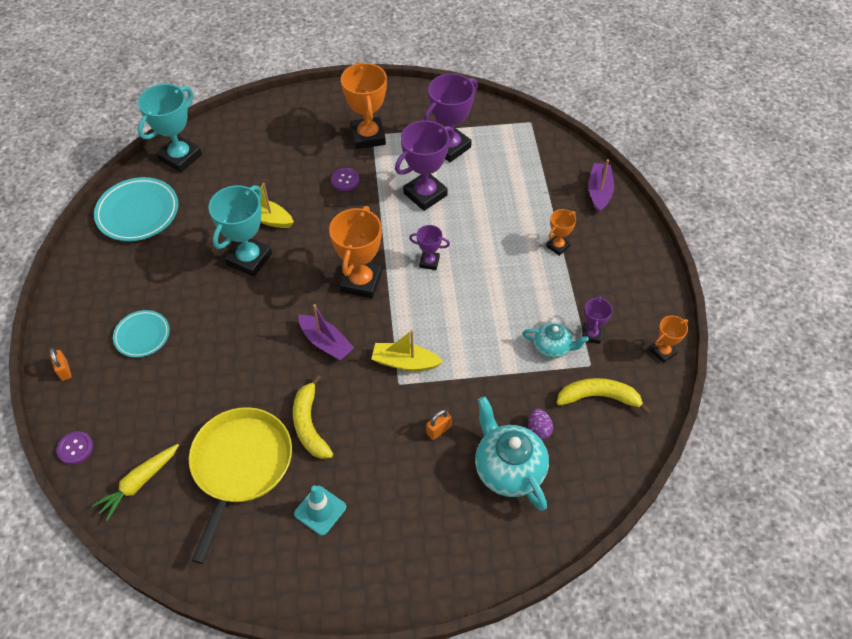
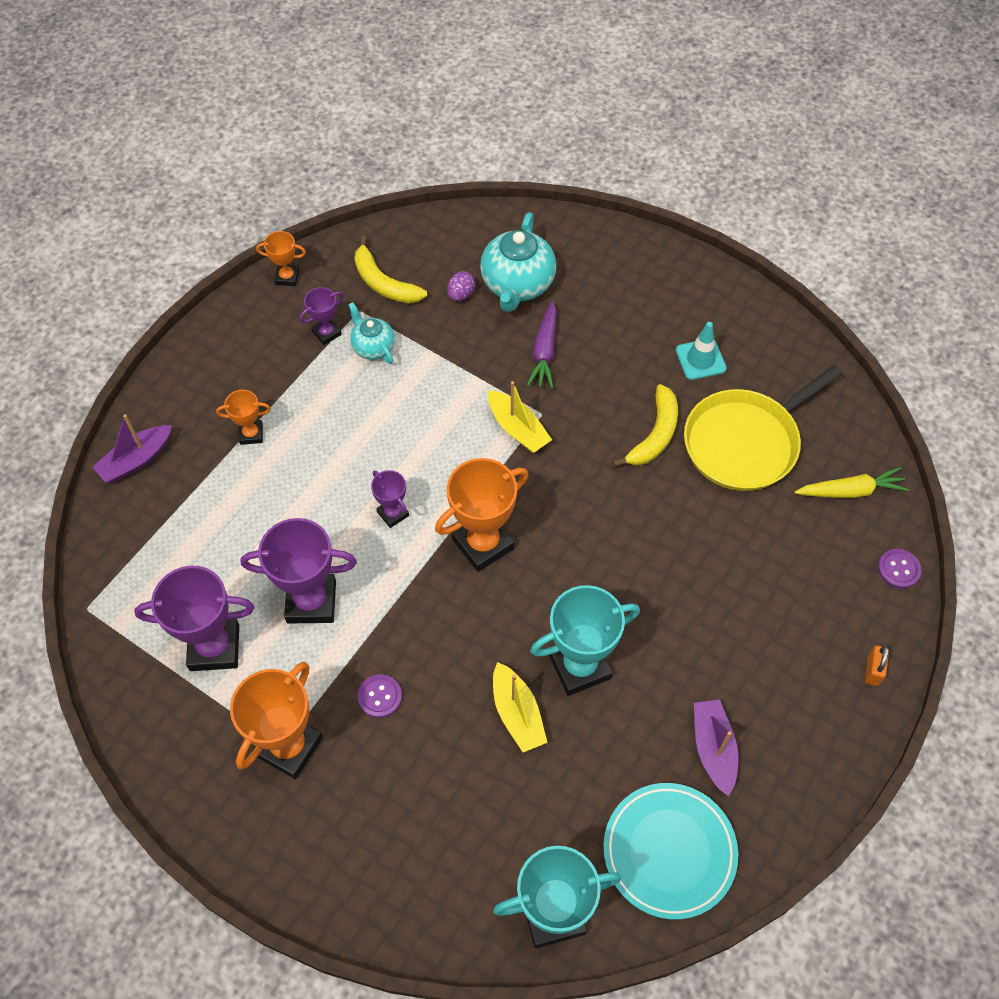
camera: 140 degrees left, 5 degrees up
(142, 335) = (763, 653): turquoise plate -> none
(326, 342) = (575, 503): purple boat -> purple boat (713, 749)
(438, 430) = (544, 351): orange padlock -> purple carrot

